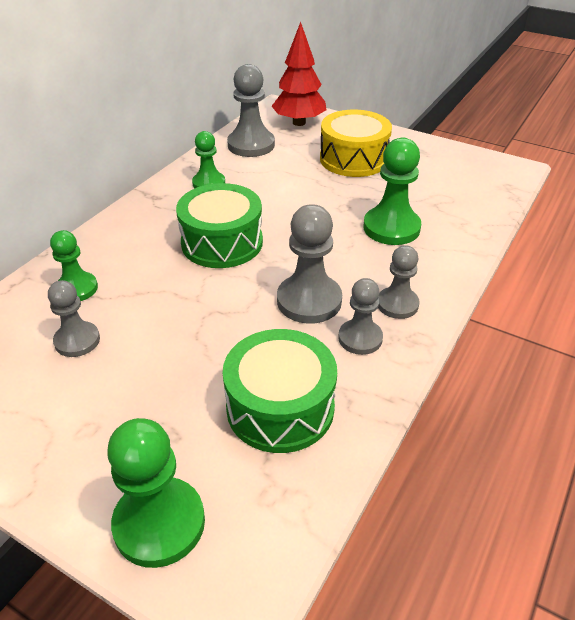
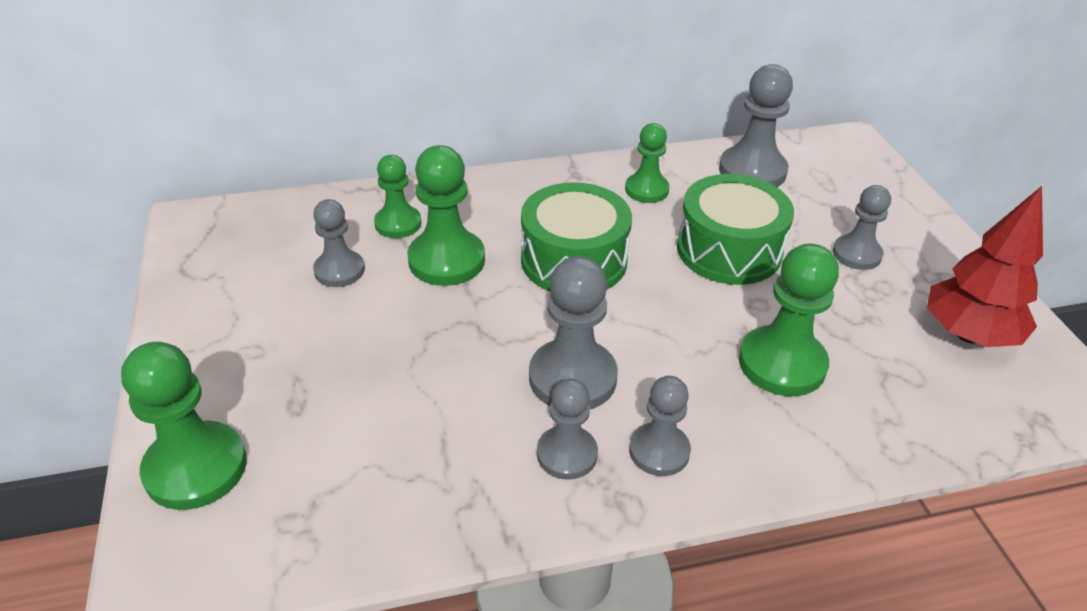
camera: 45 degrees right, 0 degrees up
(144, 289) = (446, 260): none -> green pawn
(280, 407) = (403, 456): green drum -> green drum (729, 250)
(299, 123) = (849, 173): red tree -> red tree (968, 335)
(353, 159) = (856, 254): yellow drum -> grey pawn

